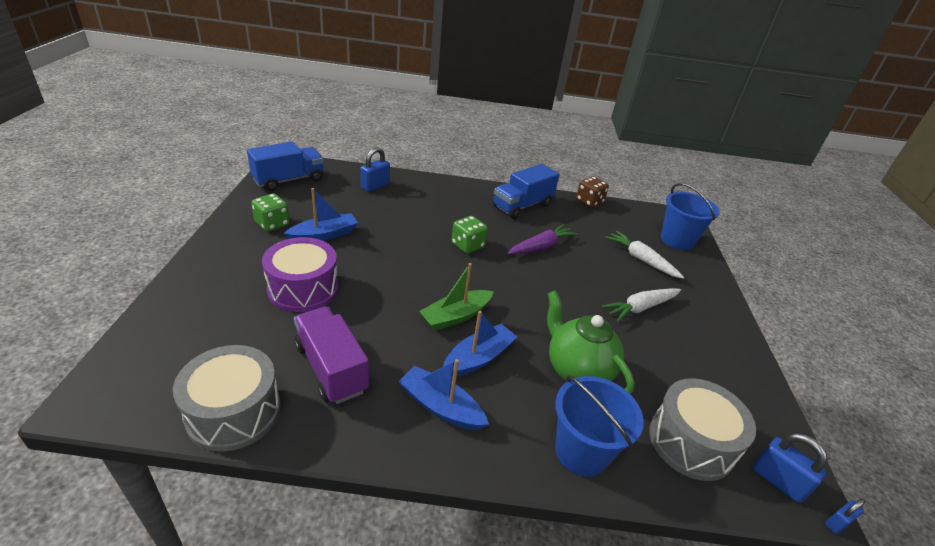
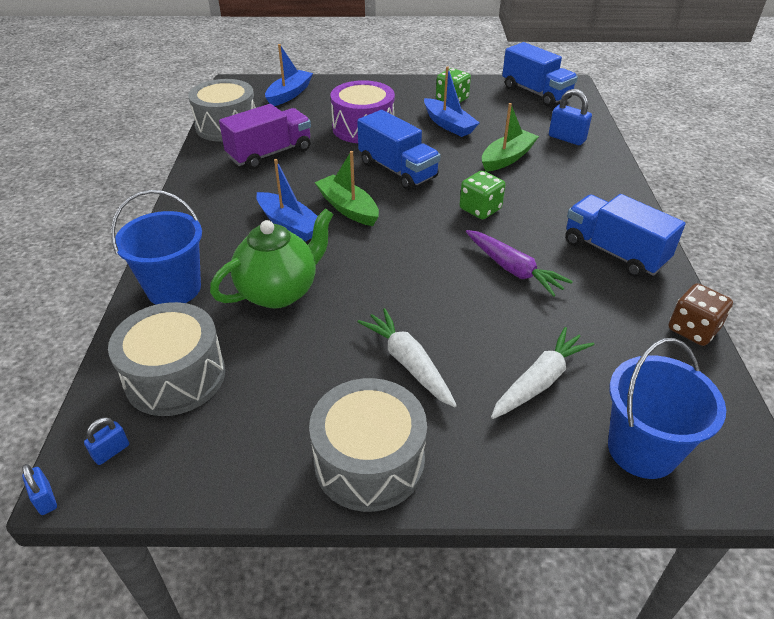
camera: 90 degrees right, 5 degrees up
(395, 218) = (507, 158): none -> green boat
(398, 278) = (397, 170): none -> blue truck
(440, 406) = (230, 207): blue boat -> blue boat (289, 94)
(724, 335) = (369, 461): none -> grey drum
(778, 481) = (111, 451): blue padlock -> blue padlock, size x0.57

